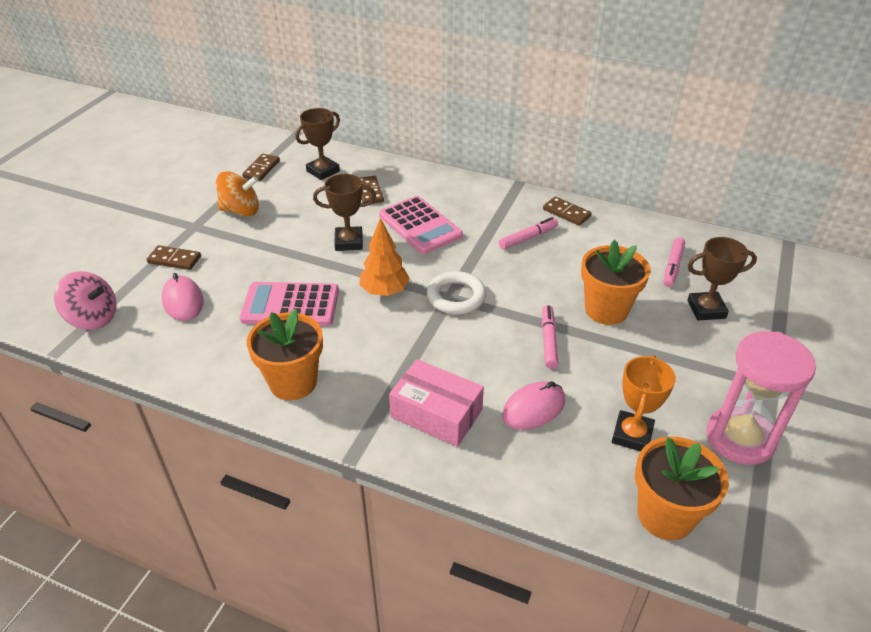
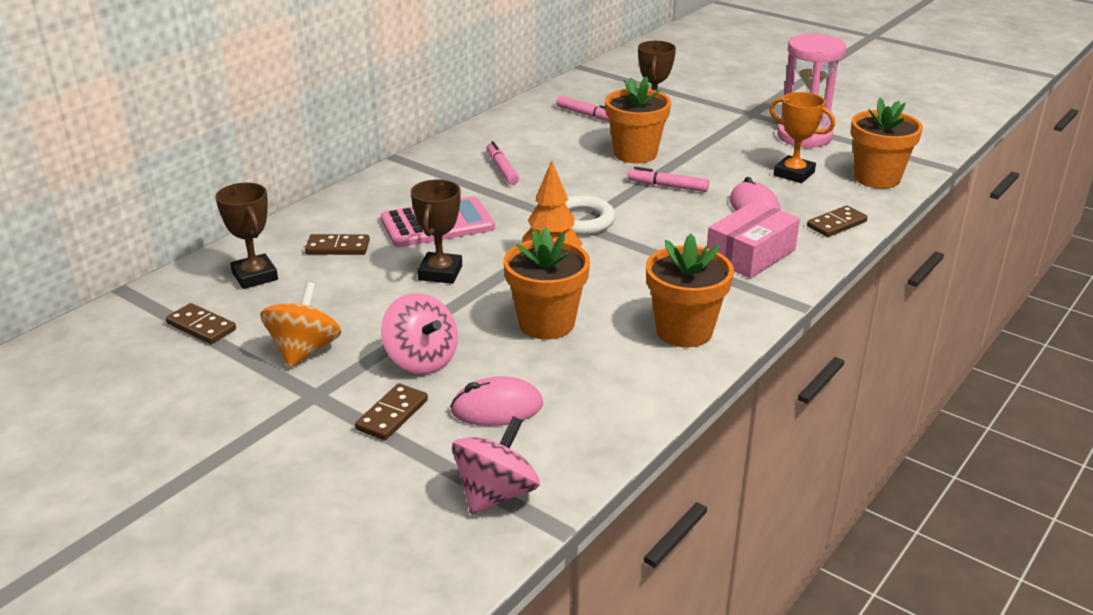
camera: 75 degrees left, 10 degrees down
(236, 258) = (421, 360): none -> pink spinning top
(290, 305) = (546, 323): pink calculator -> orange flower pot
(566, 213) = (471, 143): brown domino -> brown domino (836, 224)

